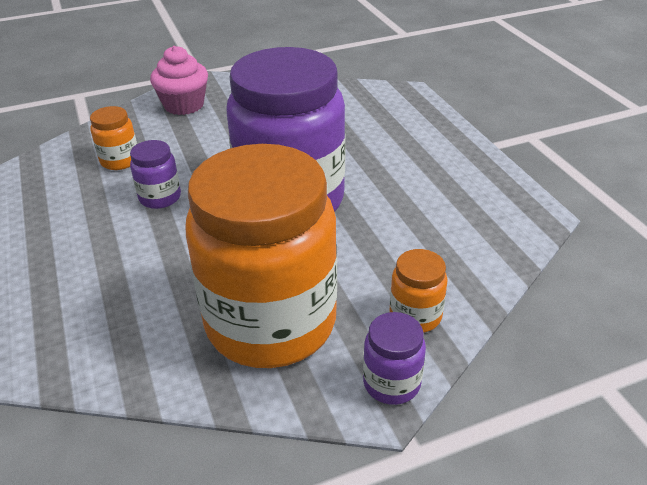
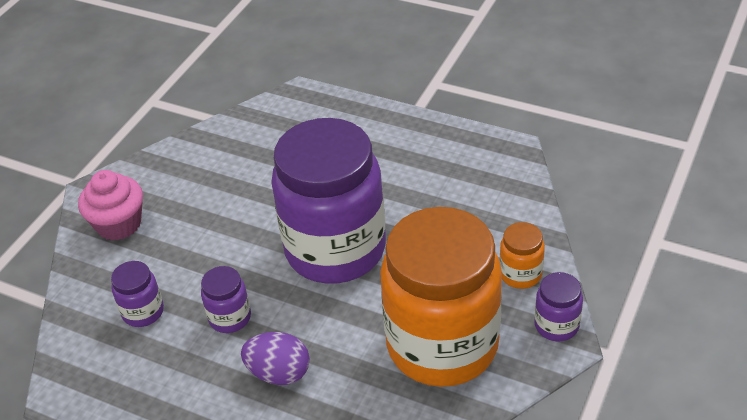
camera: 40 degrees left, 5 degrees up
(120, 160) = (143, 312): orange jar -> purple jar
(134, 254) = (279, 373): none -> purple egg

